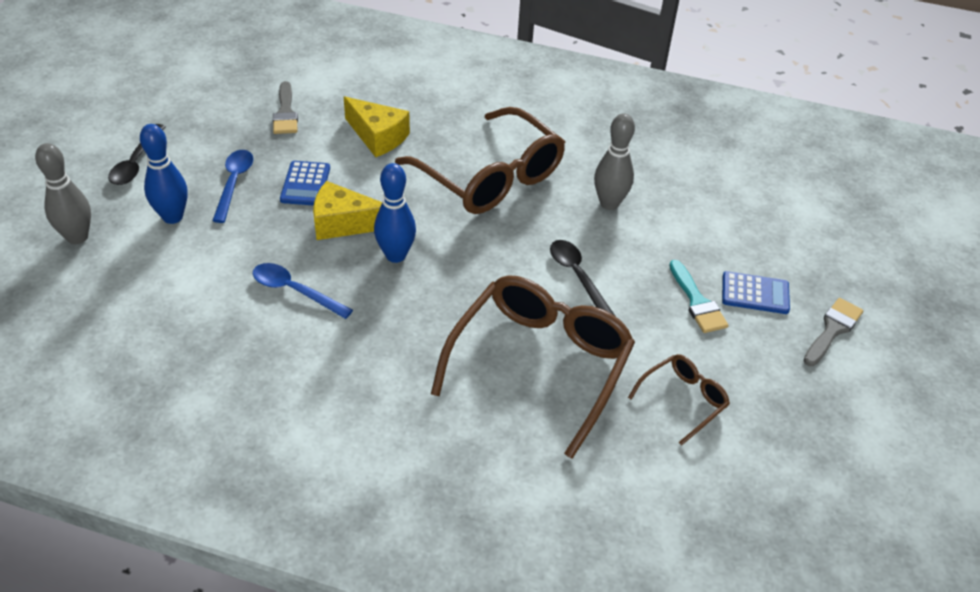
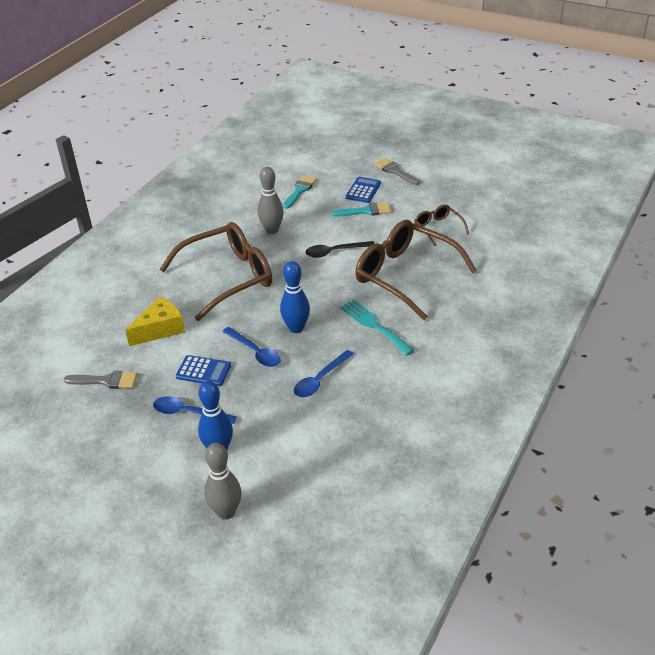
camera: 75 degrees left, 5 degrees down
(136, 162) = (137, 478): black spoon -> none
(344, 223) = (255, 352): yellow cheese -> blue spoon
(413, 337) = (374, 325): none -> turquoise fork
(722, 220) = (300, 190): none -> turquoise brush

